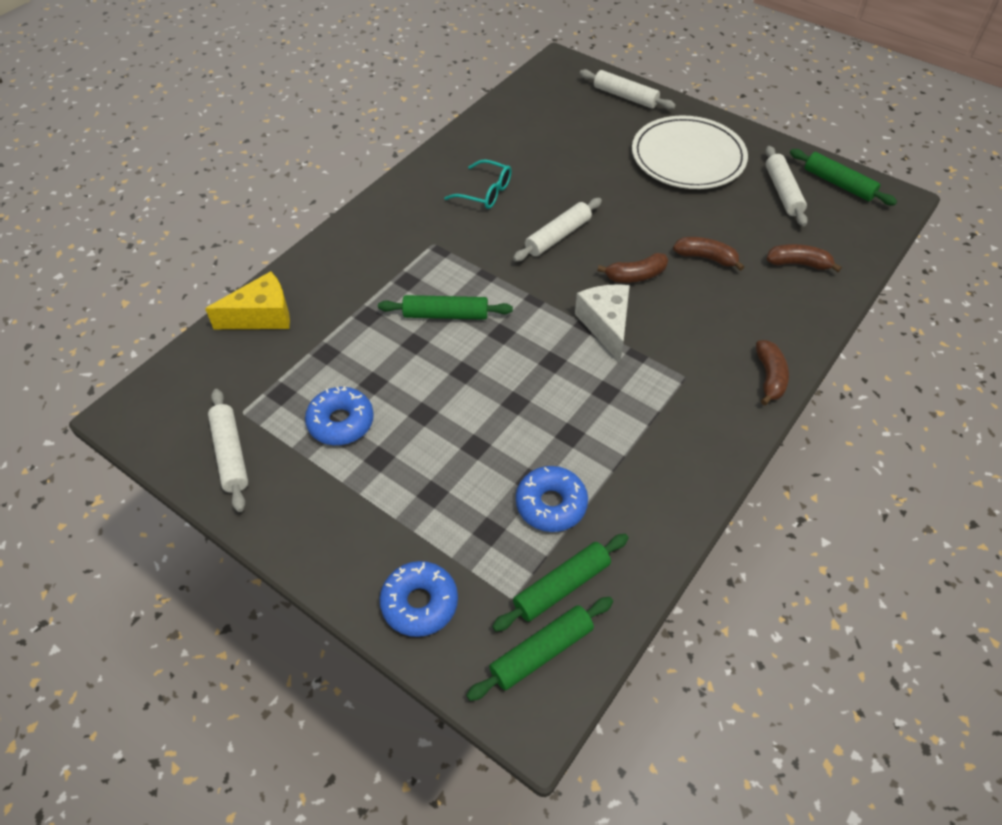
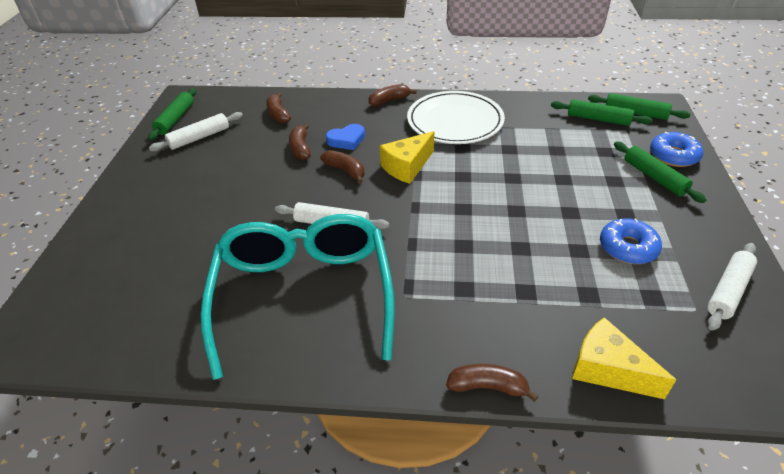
camera: 120 degrees left, 10 degrees down
(317, 247) = (488, 387): none -> brown banana
(445, 314) = (476, 245): green rolling pin -> green rolling pin (654, 177)
(485, 192) = (304, 296): turquoise glasses -> turquoise glasses, size x2.48
(551, 504) = (561, 138): blue donut -> none
(606, 325) = (407, 167): white cheese -> yellow cheese
(625, 96) = (80, 262): white rolling pin -> none
(688, 157) = (175, 192): white plate -> white plate (455, 121)
(697, 299) = (346, 140): none -> blue heart

